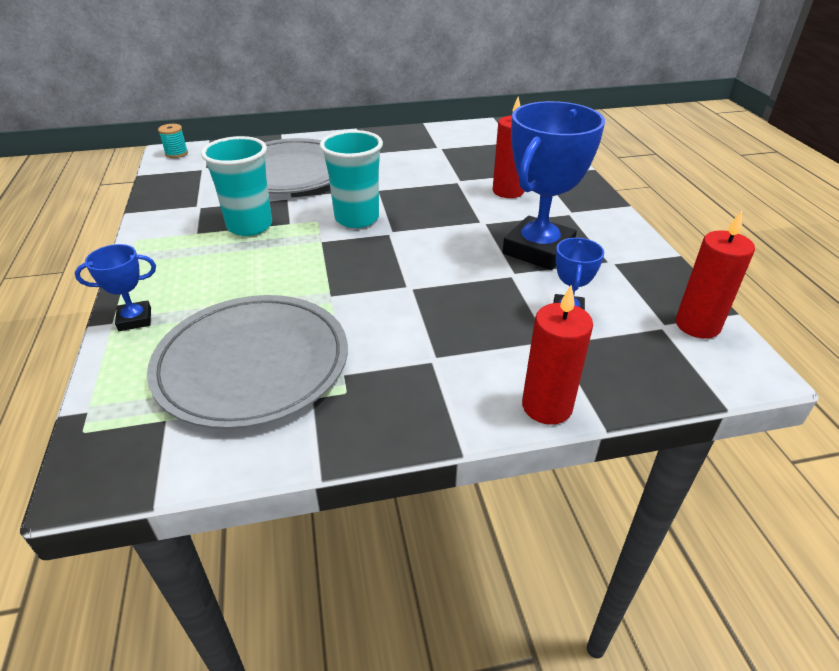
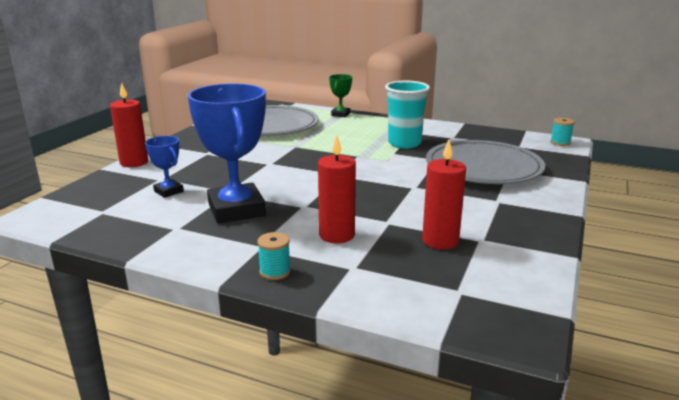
camera: 125 degrees right, 15 degrees down
(135, 319) = (340, 114): blue trophy -> green trophy
(357, 218) = (372, 170): turquoise cup -> none
(586, 194) = (275, 272): none -> turquoise spool
(697, 325) = (79, 221): red candle -> red candle (440, 241)

